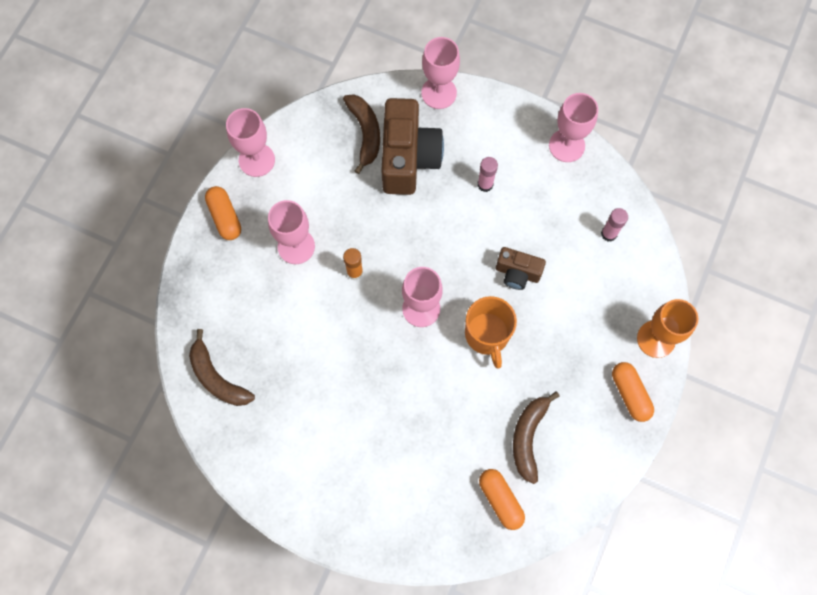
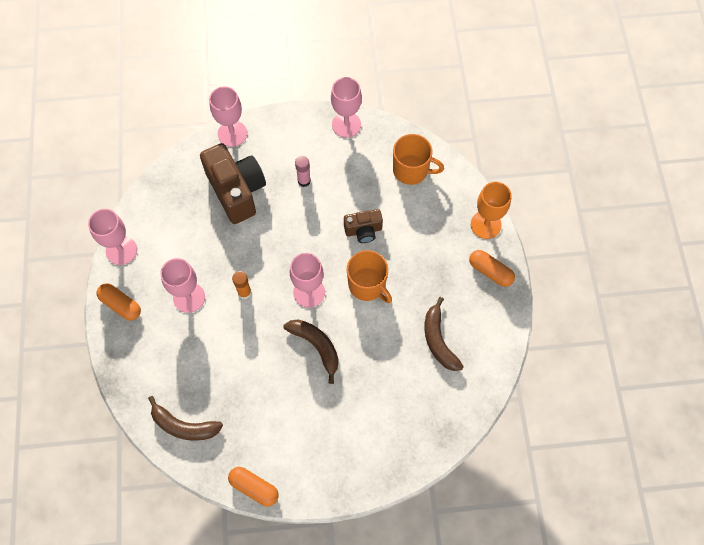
camera: 30 degrees left, 5 degrees down
(365, 133) = (194, 189): brown banana -> brown banana (316, 346)
(500, 500) = (445, 395): orange capsule -> orange capsule (254, 487)
(609, 234) = (411, 170): pink glue stick -> orange mug

